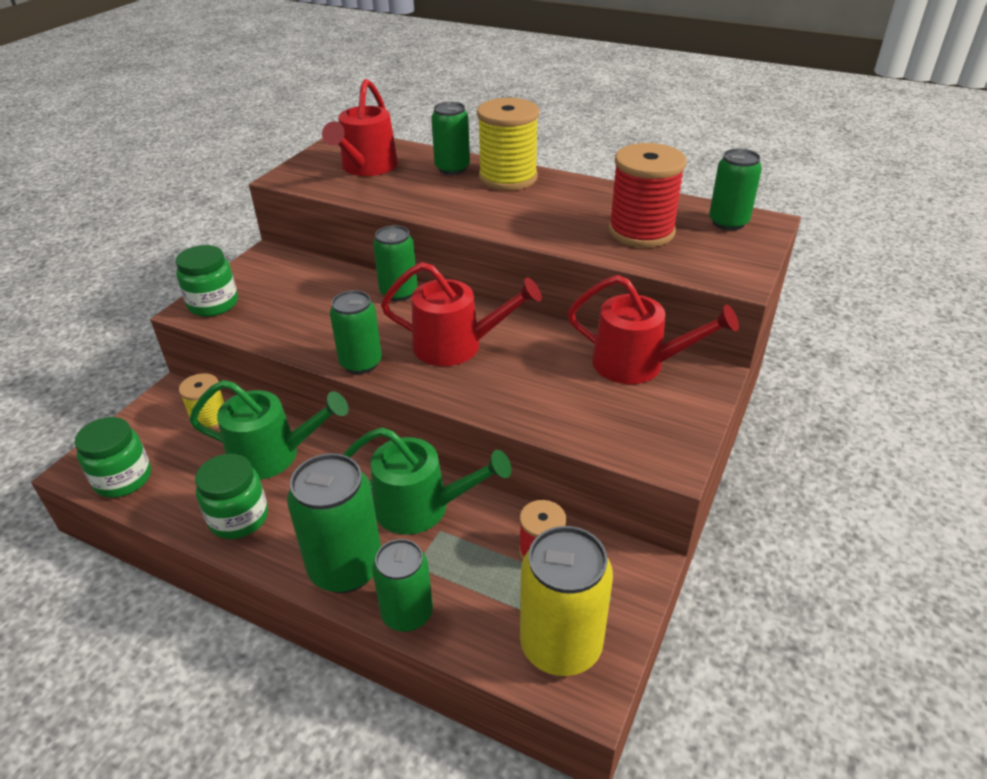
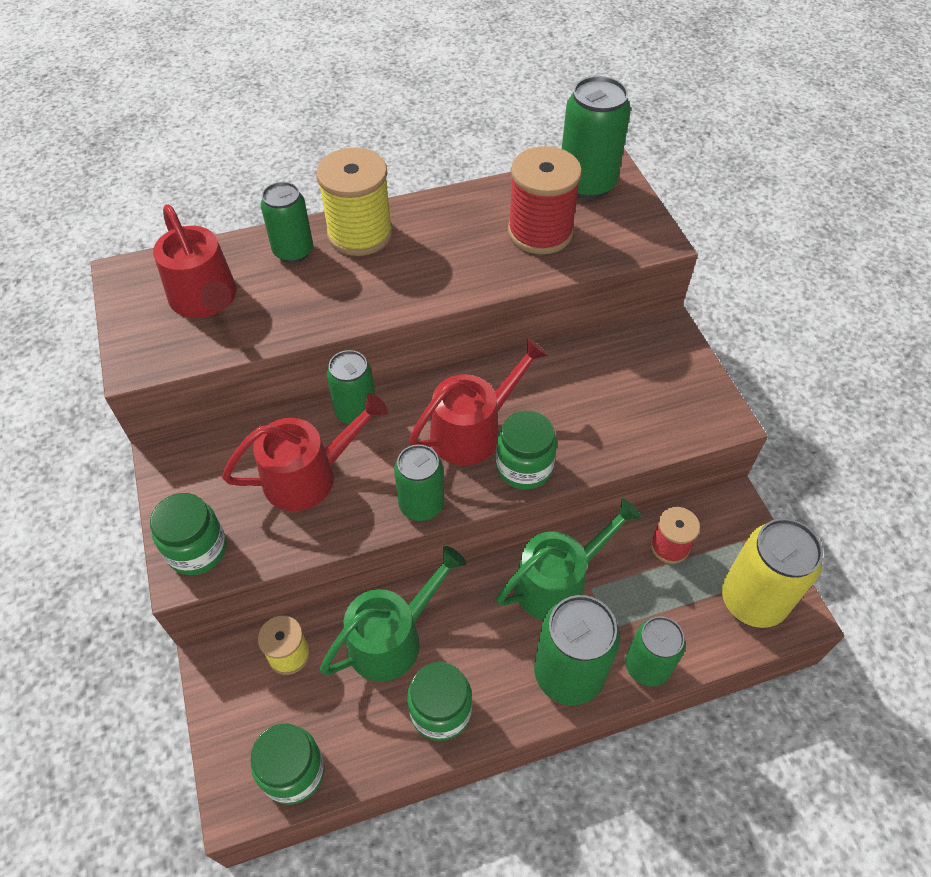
camera: 45 degrees left, 15 degrees up
(459, 387) = (524, 467): none -> green jar
(637, 364) = (615, 352): red watering can -> red watering can (308, 476)
(728, 222) = (587, 184): green can -> green can, size x1.52

